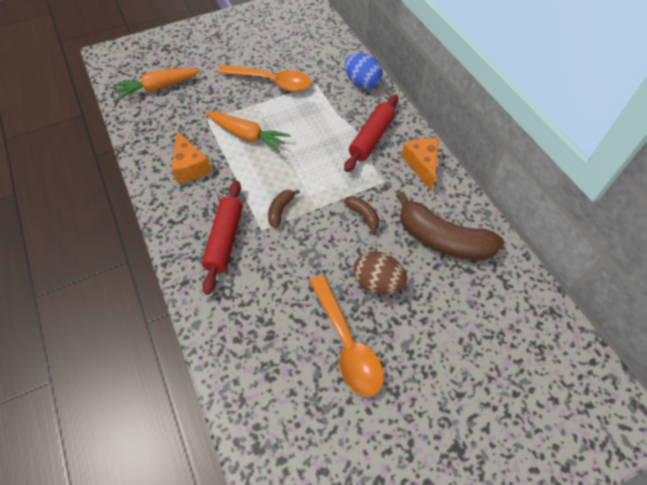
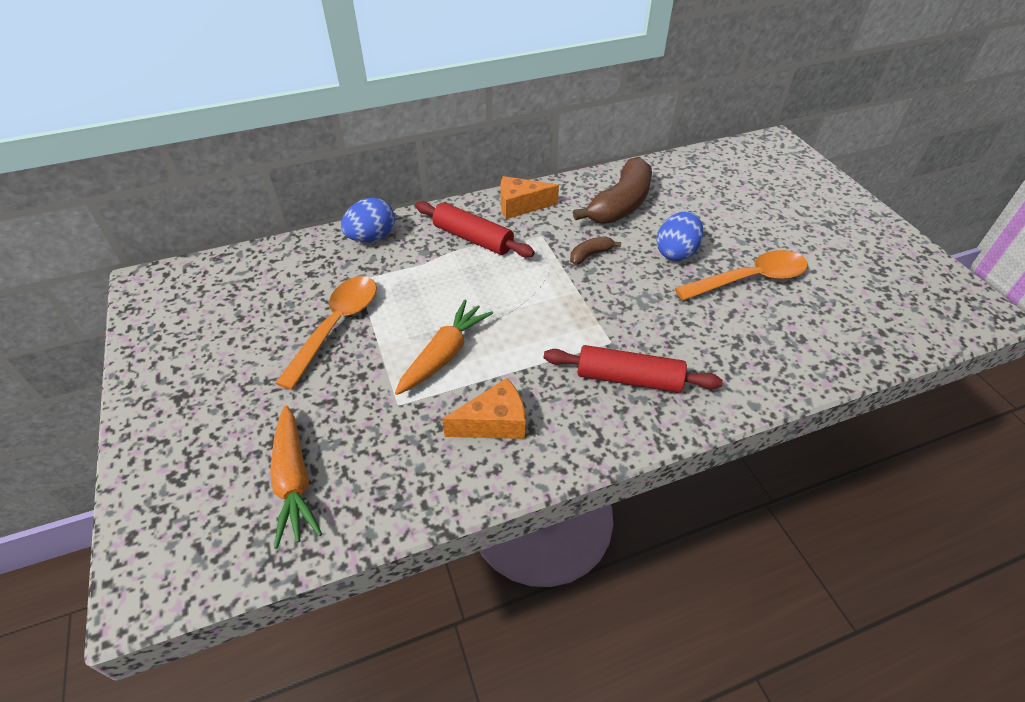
camera: 85 degrees left, 10 degrees down
(280, 210) = (581, 323): brown banana -> none
(377, 282) = (676, 252): brown egg -> blue egg

